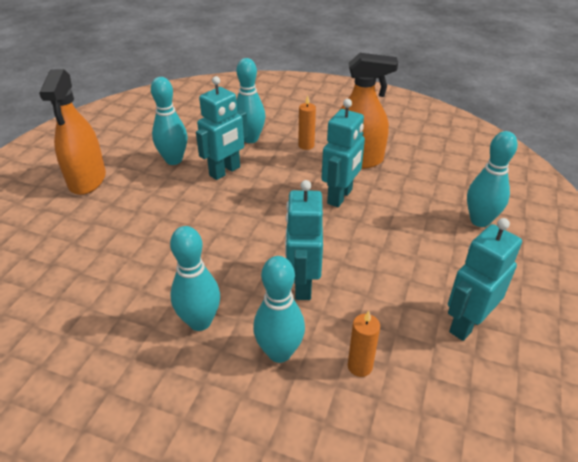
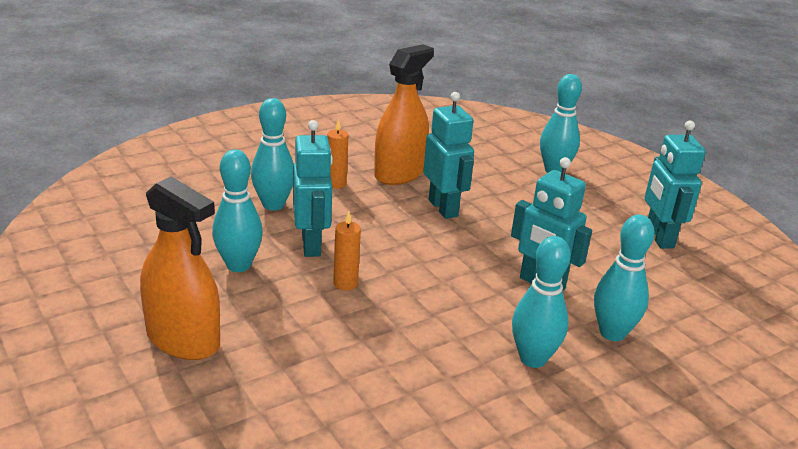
camera: 55 degrees left, 10 degrees down
(360, 366) = (661, 303): orange candle -> orange candle (345, 283)

